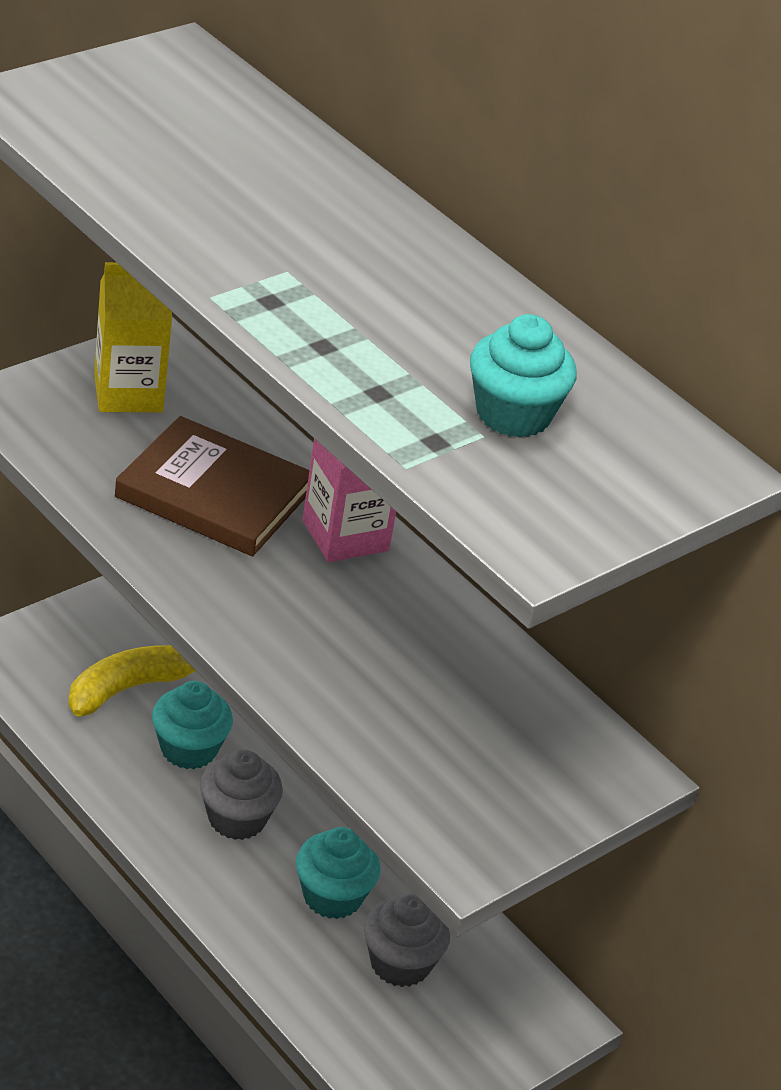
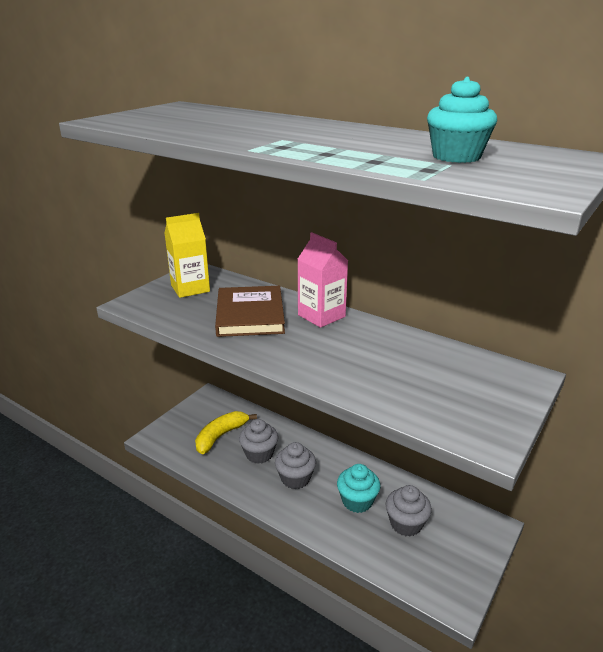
camera: 10 degrees left, 10 degrees down
(188, 749) = (259, 454): turquoise cupcake -> grey cupcake
(214, 494) = (250, 315): brown book -> brown book turned 75 degrees clockwise

